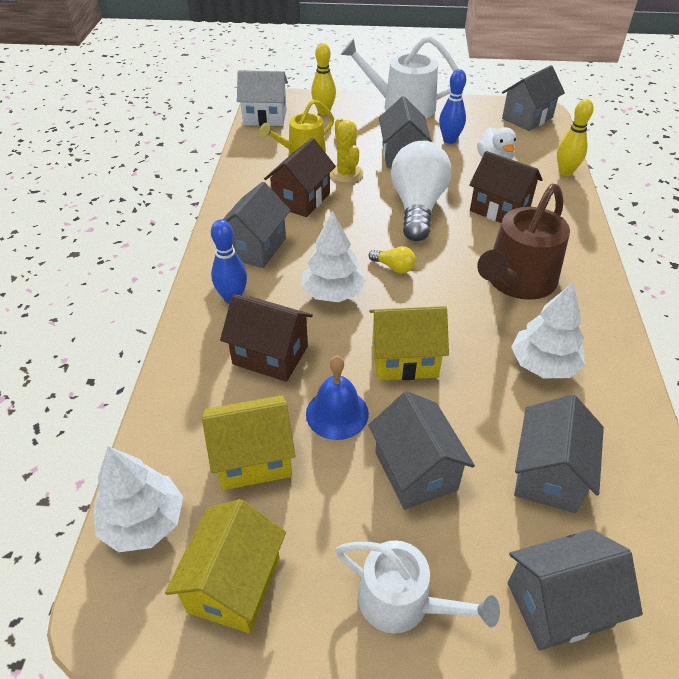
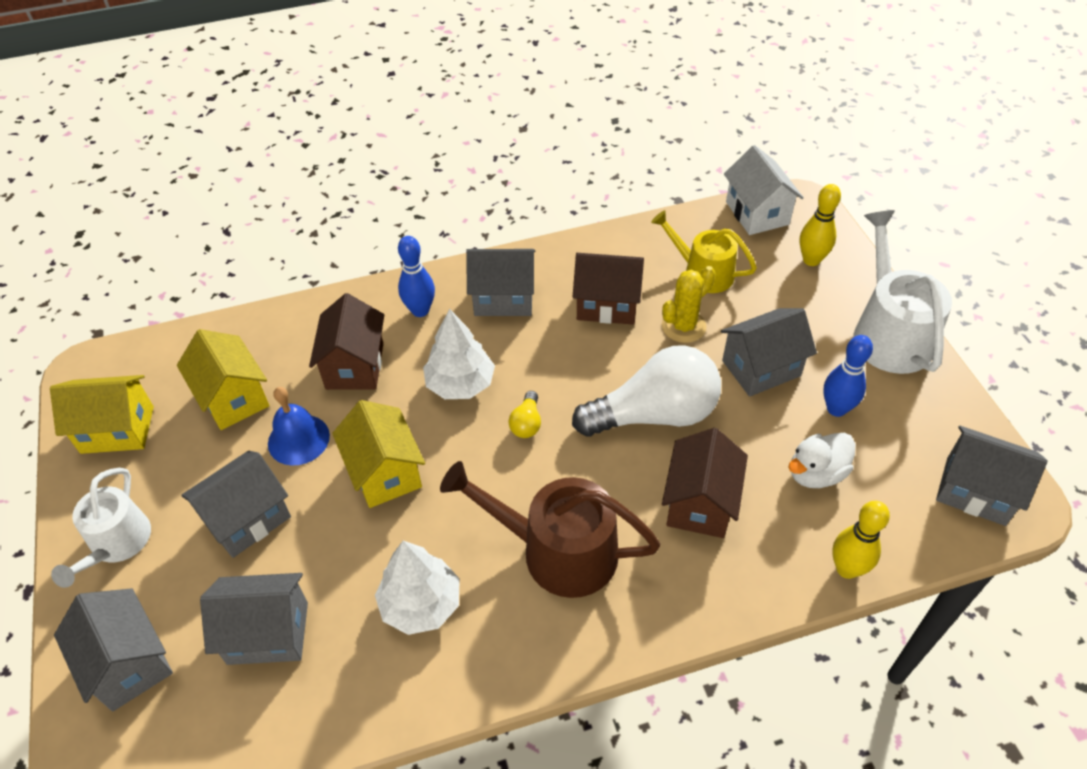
camera: 70 degrees right, 5 degrees up
(143, 522) = (160, 355): white tree -> none

